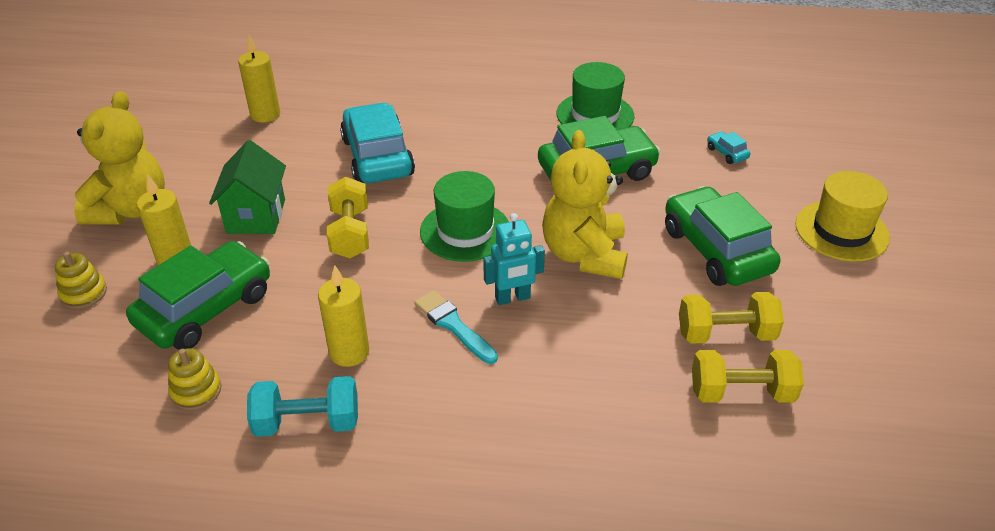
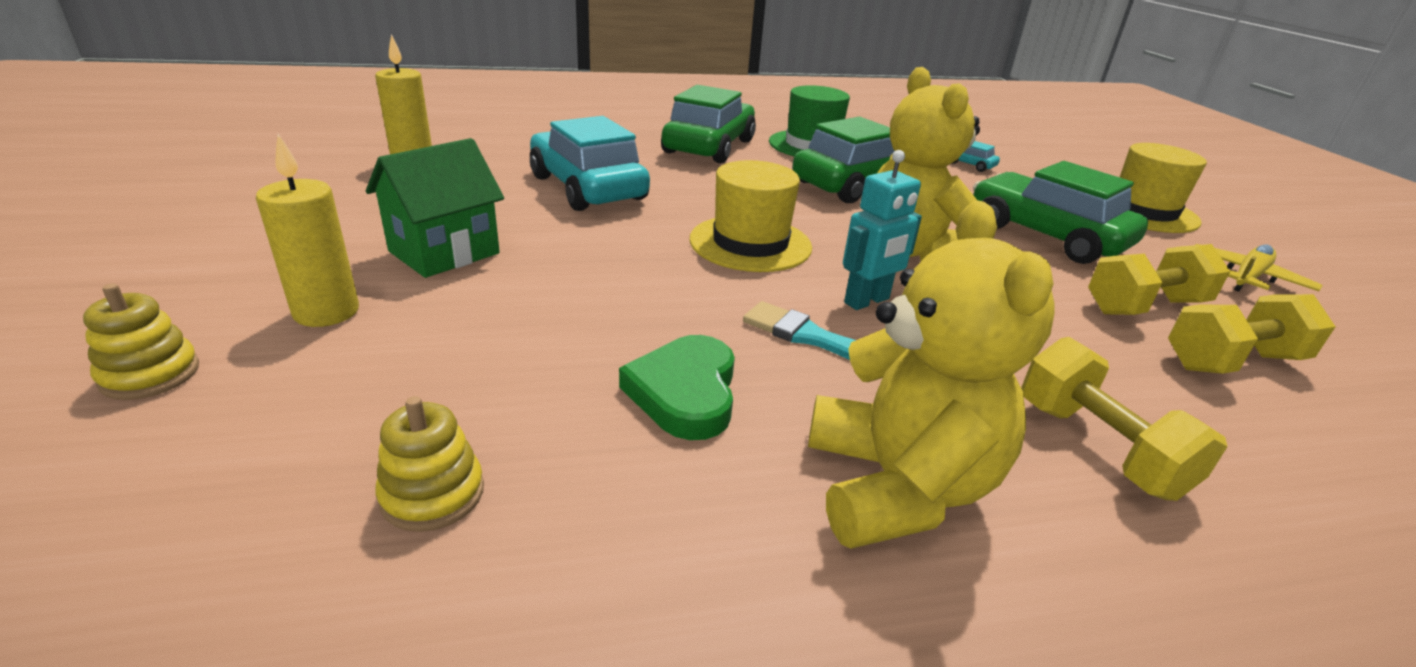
camera: 20 degrees left, 10 degrees down
(131, 209) = (226, 261): yellow teddy bear -> yellow teddy bear (897, 486)
(206, 308) = (404, 367): green car -> green car (709, 146)
(256, 216) = (444, 252): green house -> green house turned 60 degrees clockwise
(307, 422) = (678, 508): turquoise dumbbell -> none
(349, 352) = (685, 392): yellow candle -> green heart
(350, 233) = (596, 258): yellow dumbbell -> yellow dumbbell (1098, 448)
(465, 231) = (750, 243): green hat -> yellow hat
(855, 318) = (1247, 277): none -> yellow plane

